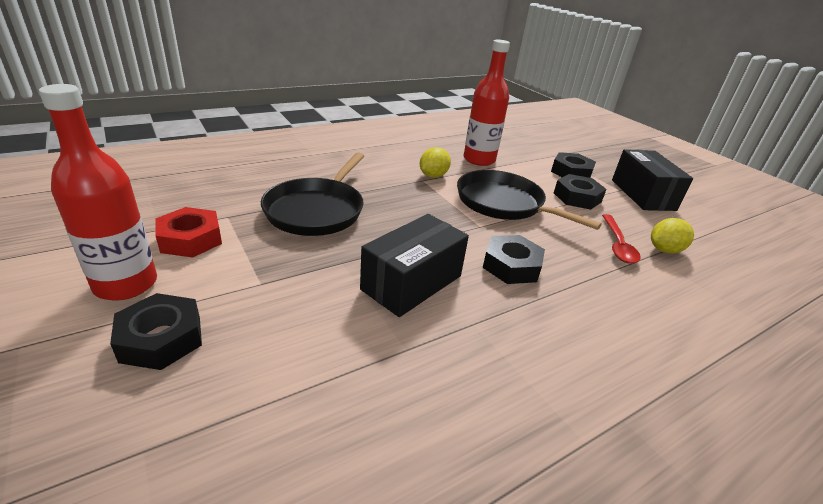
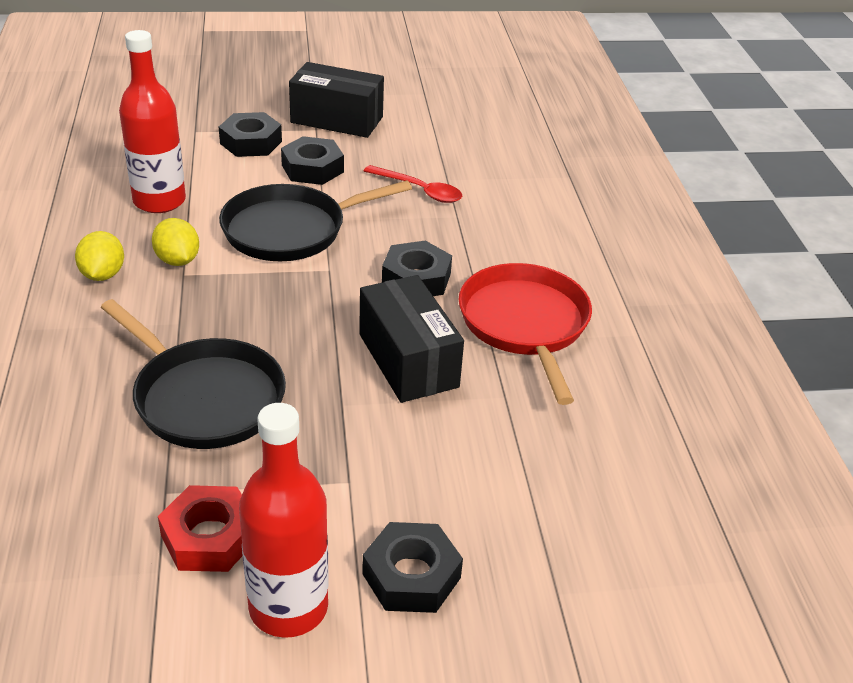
camera: 65 degrees left, 5 degrees up
(515, 341) = (525, 324): none -> red pan
(664, 250) = (443, 166): yellow lemon -> yellow lemon (103, 275)

